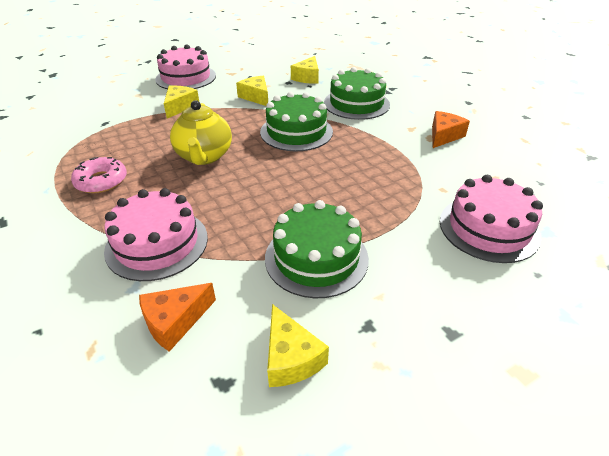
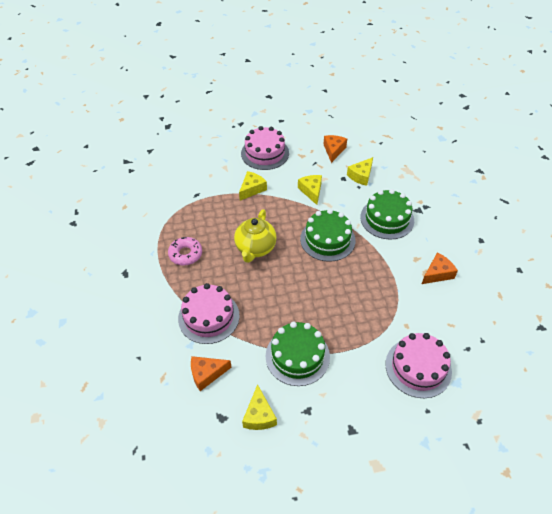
camera: 20 degrees right, 10 degrees up
(266, 65) = (333, 150): none -> orange cheese

